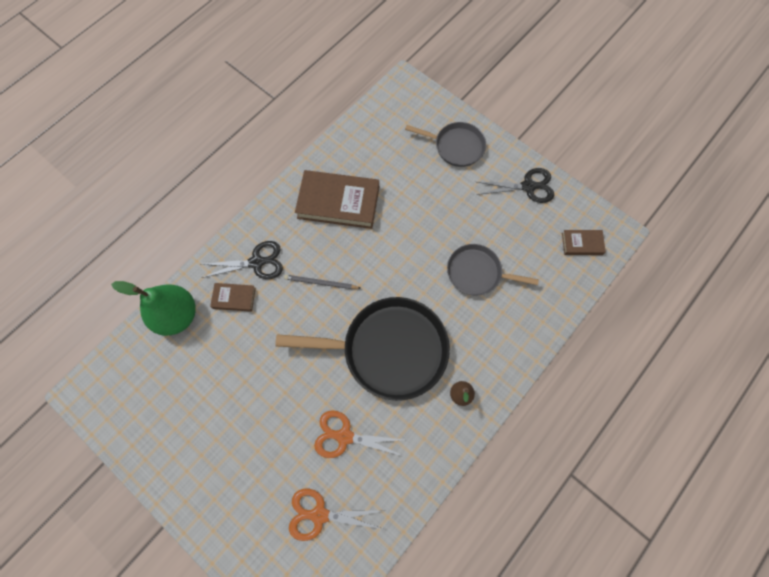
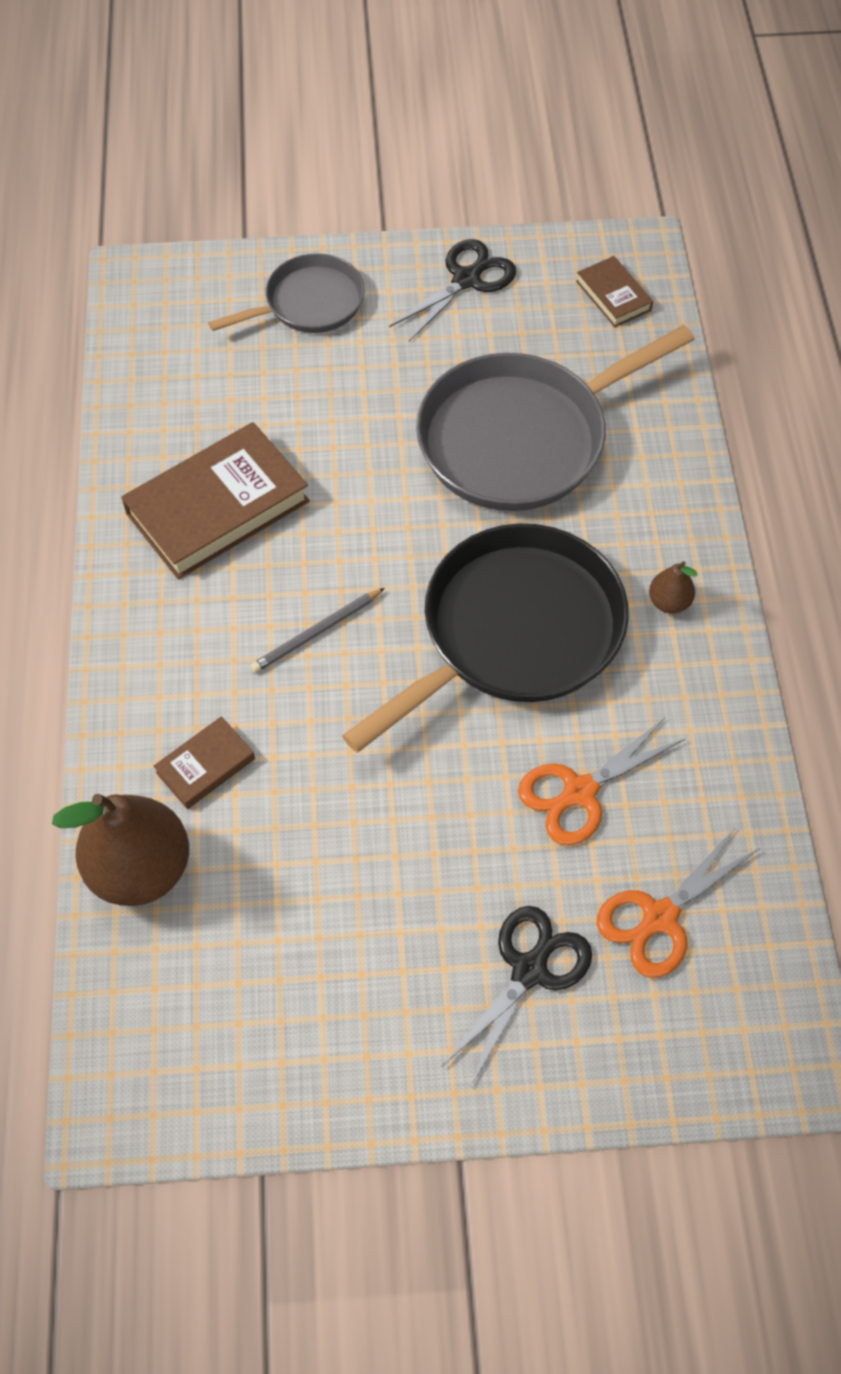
camera: 45 degrees left, 10 degrees down
(177, 315) = (140, 868): green pear -> brown pear
(257, 262) = (184, 688): black scissors -> black scissors (529, 970)
(477, 273) = (520, 438): grey pan -> grey pan, size x1.79
(582, 244) = (613, 295): brown book -> brown book turned 75 degrees counterclockwise

